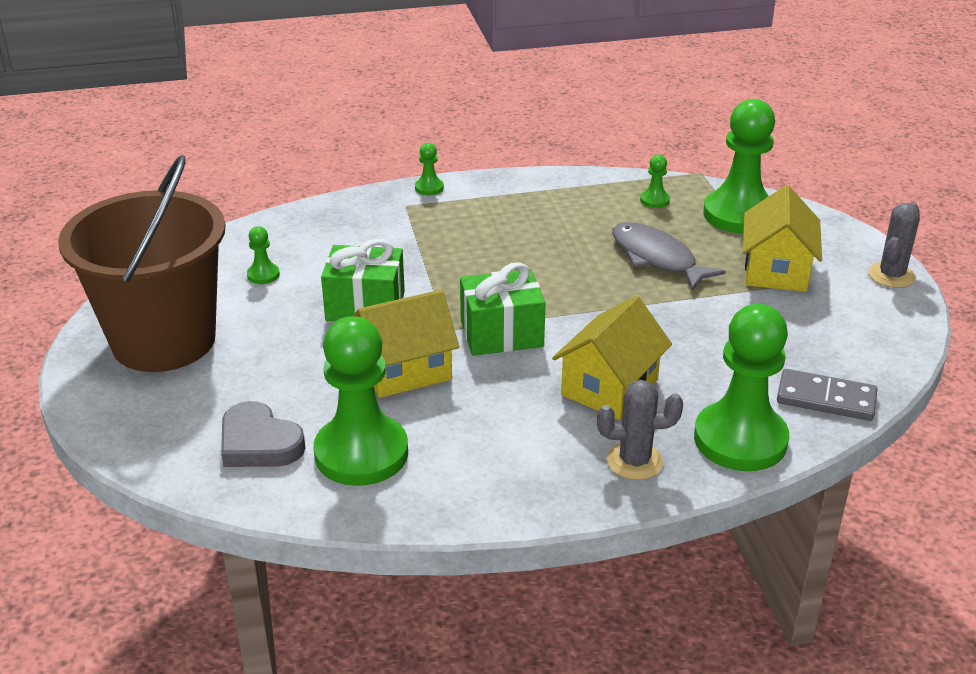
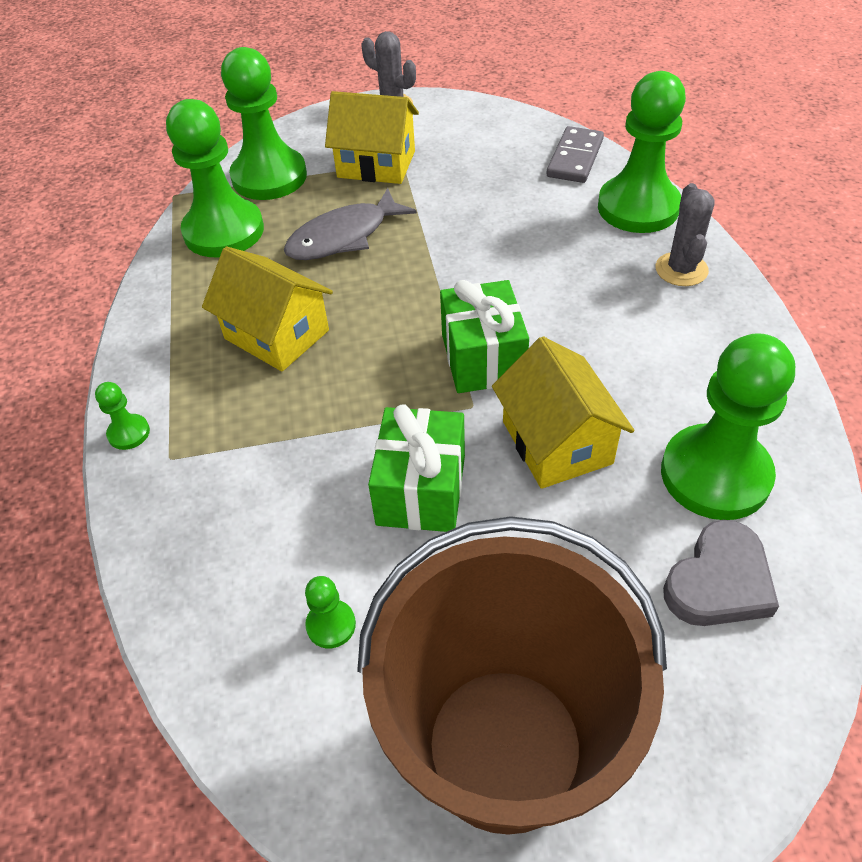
camera: 85 degrees left, 15 degrees up
(609, 387) = (573, 280): yellow house -> yellow house (276, 334)
(654, 200) = (224, 231): green pawn -> green pawn, size x2.41

